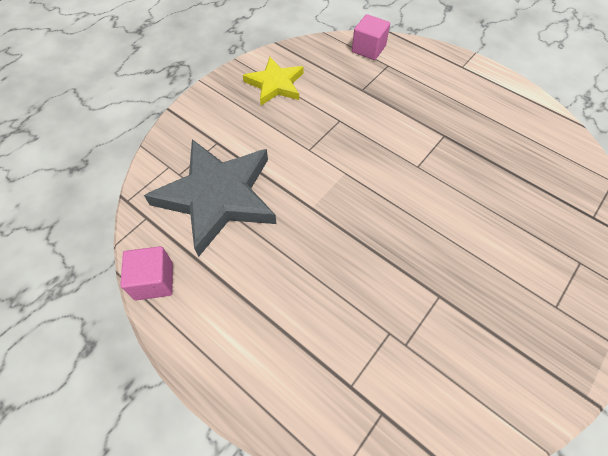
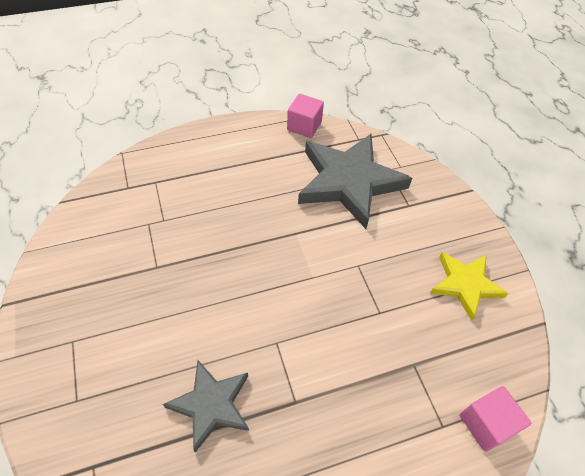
camera: 120 degrees right, 5 degrees down
(493, 177) = (211, 405): none -> grey star

